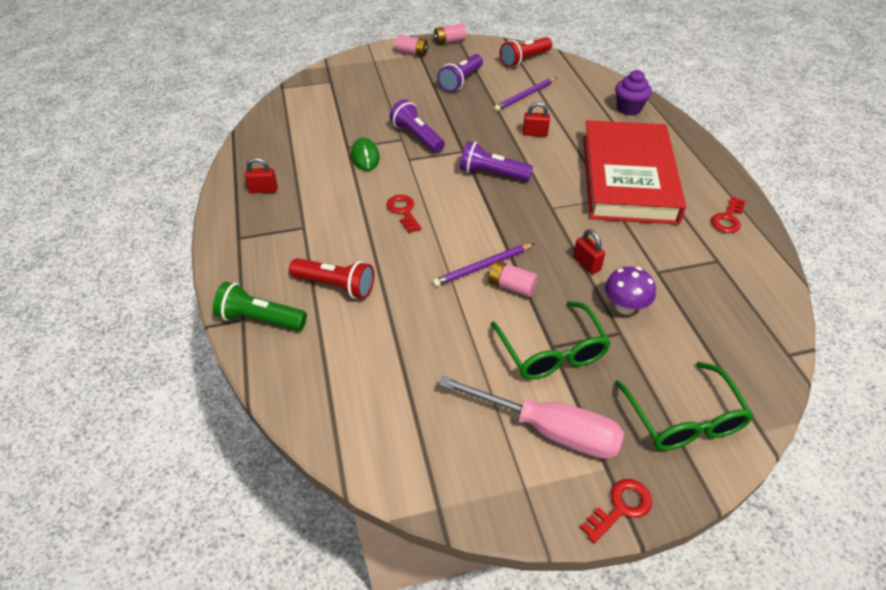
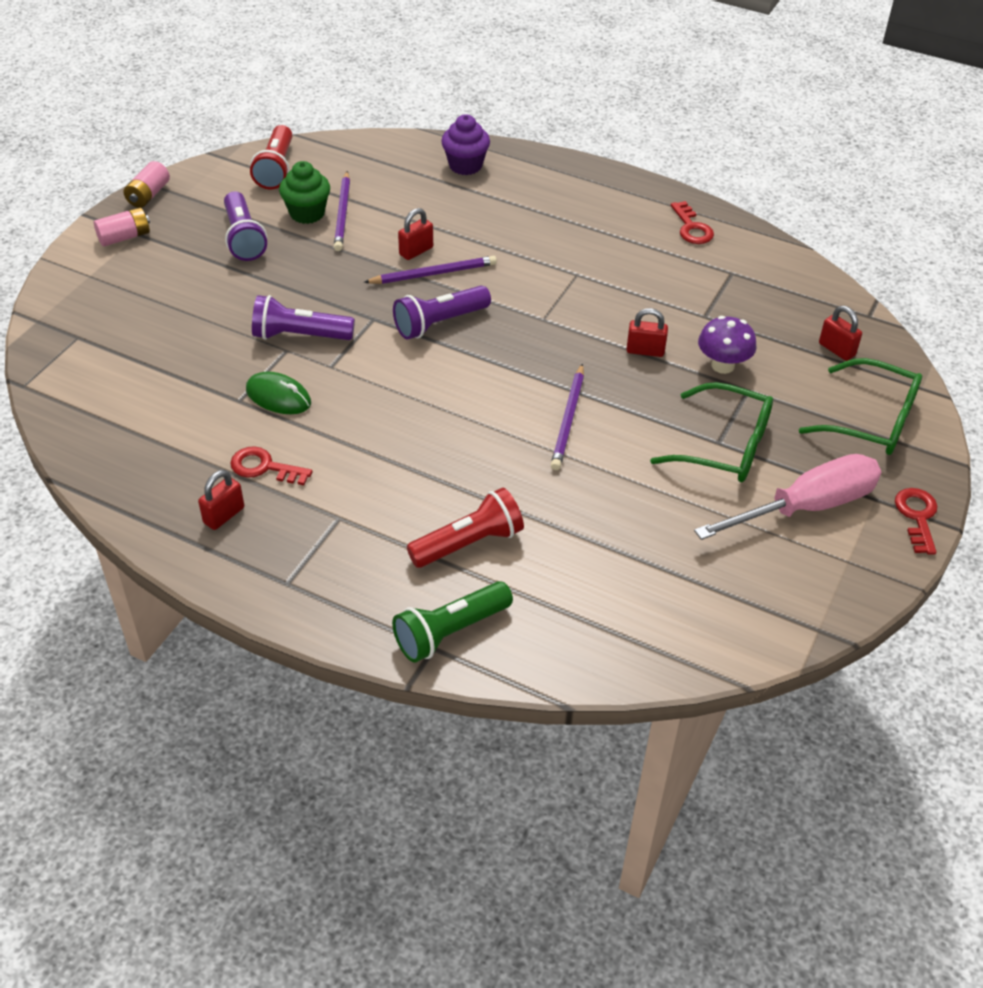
camera: 50 degrees left, 0 degrees up
(403, 211) = (414, 424): red key -> red key (264, 467)
(508, 86) = (307, 213): none -> green cupcake
(511, 286) = (617, 418): pink battery -> none
(527, 149) = (433, 273): none -> purple pencil
(627, 178) = (565, 242): red book -> none
(726, 356) = (836, 349): none -> red padlock

